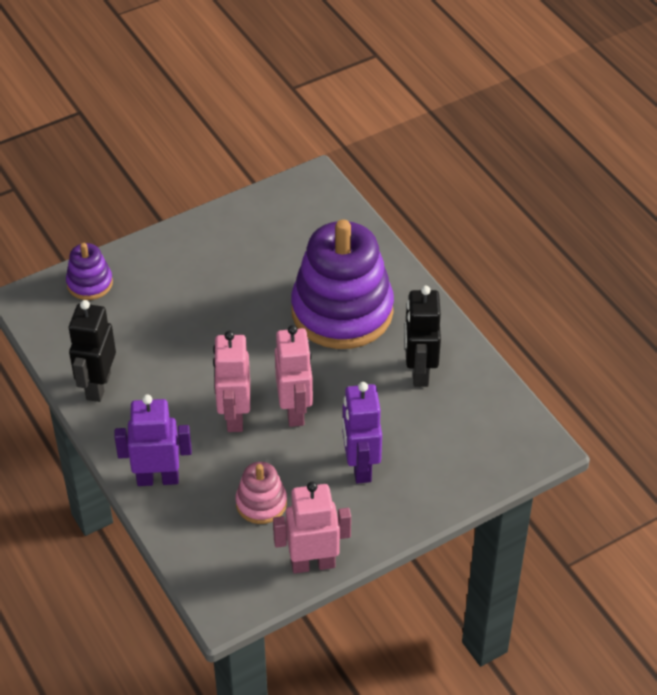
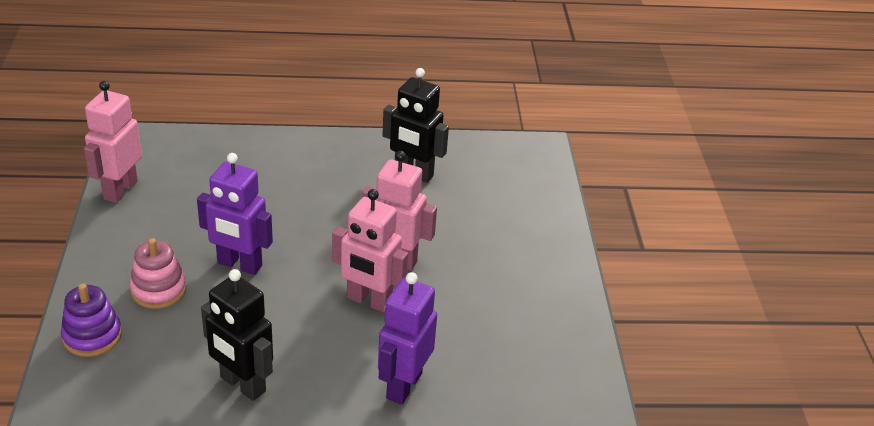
camera: 65 degrees left, 10 degrees down
(261, 503) = (487, 324): pink stacking toy -> pink stacking toy (158, 290)
(313, 563) = (578, 319): pink robot -> pink robot (120, 190)
(342, 311) = (305, 186): purple stacking toy -> none
(360, 466) = (490, 247): purple robot -> purple robot (239, 265)

